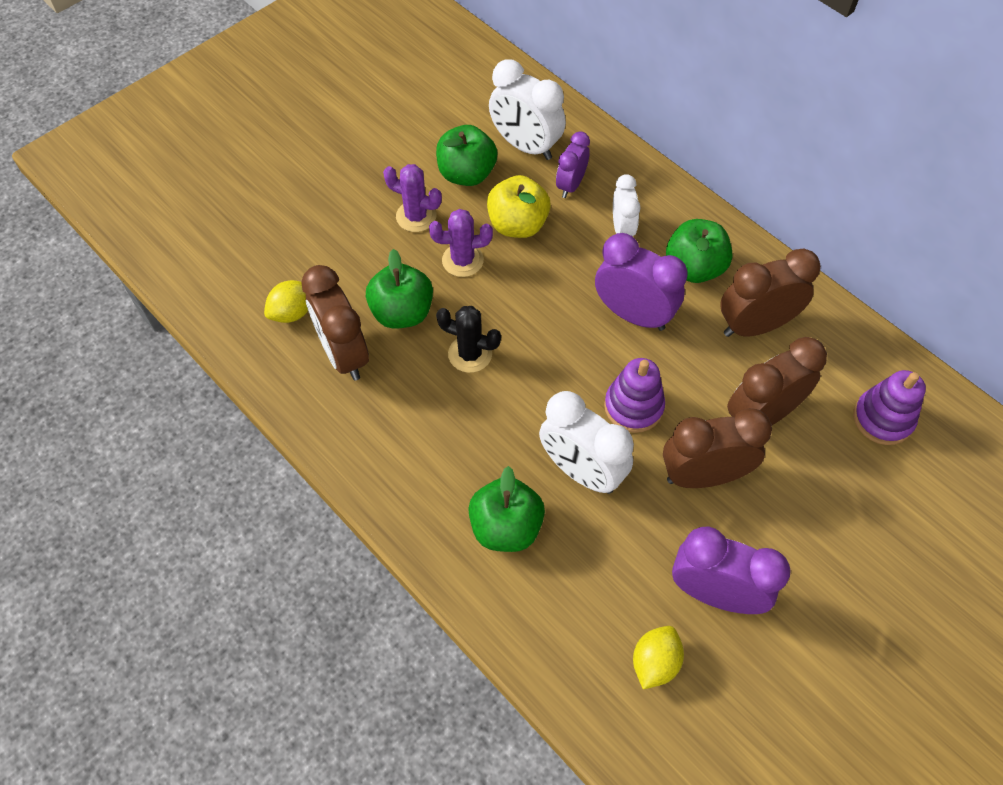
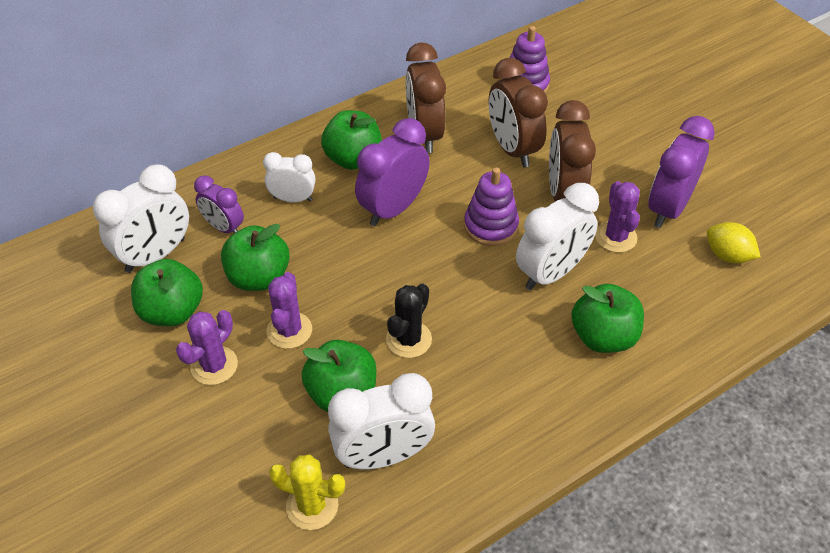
camera: 80 degrees left, 10 degrees down
(293, 312) = (312, 505): yellow lemon -> yellow cactus
(344, 354) = (383, 455): brown clock -> white clock
(517, 225) = (259, 277): yellow apple -> green apple
(651, 534) = (615, 237): none -> purple cactus

